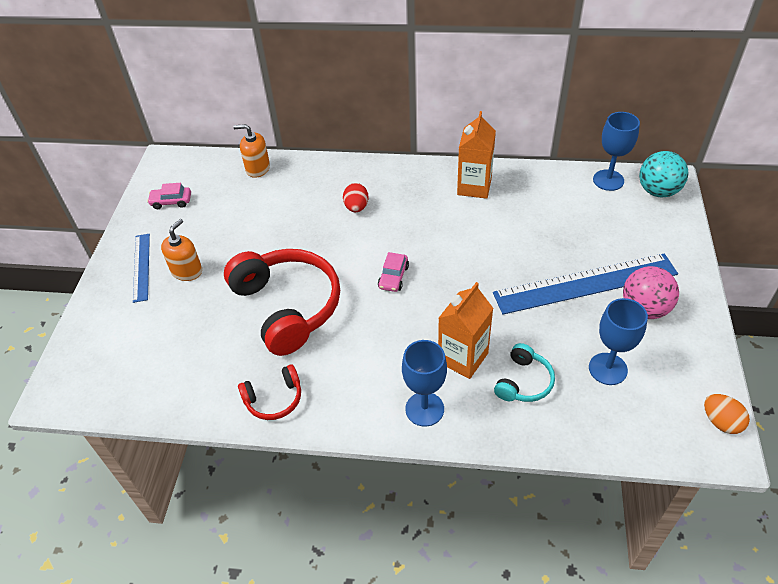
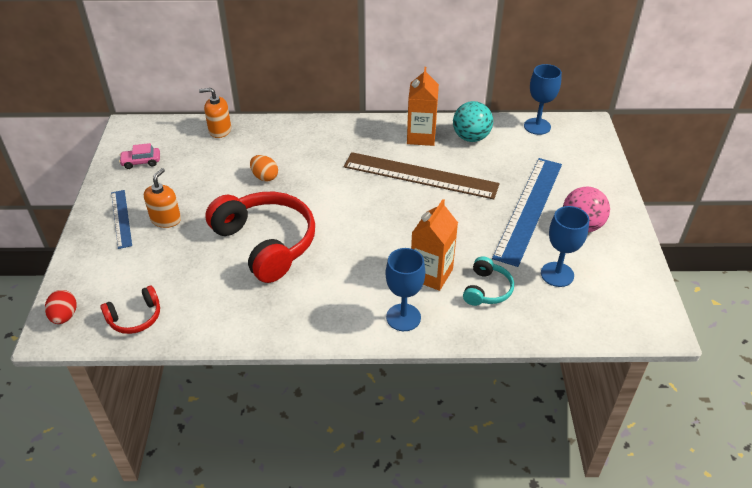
camera: 10 degrees left, 5 degrees down
(274, 399) = (265, 320): red headphones -> red headphones (135, 318)
(356, 207) = (317, 158): red egg -> red egg (64, 316)
(393, 277) = (359, 213): pink car -> none
(467, 234) = (420, 175): none -> brown ruler
(585, 283) = (529, 209): blue ruler -> blue ruler turned 45 degrees counterclockwise
(658, 191) = (580, 133): turquoise ball -> turquoise ball (471, 137)
(721, 422) = (656, 308): orange egg -> orange egg (265, 177)

